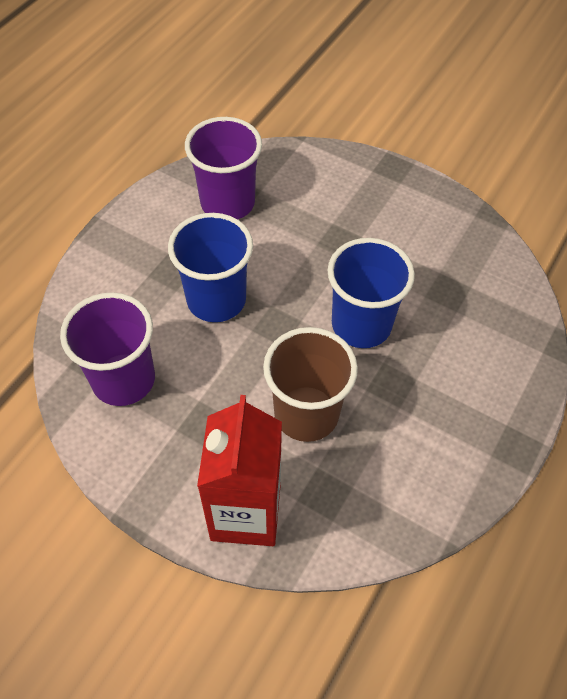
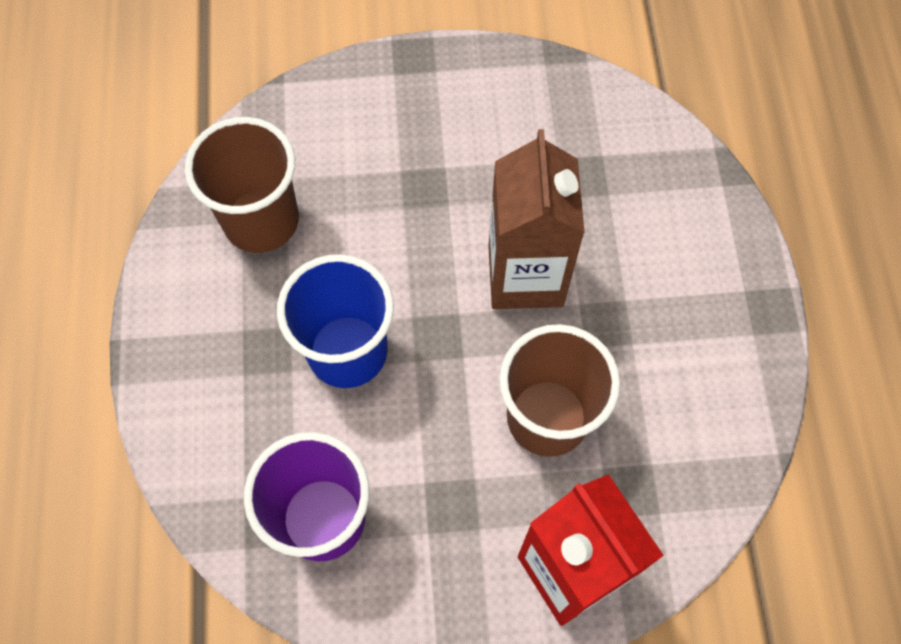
camera: 35 degrees left, 10 degrees up
(227, 203) = (261, 221): purple cup -> brown cup
(361, 325) = (525, 276): blue cup -> brown carton

